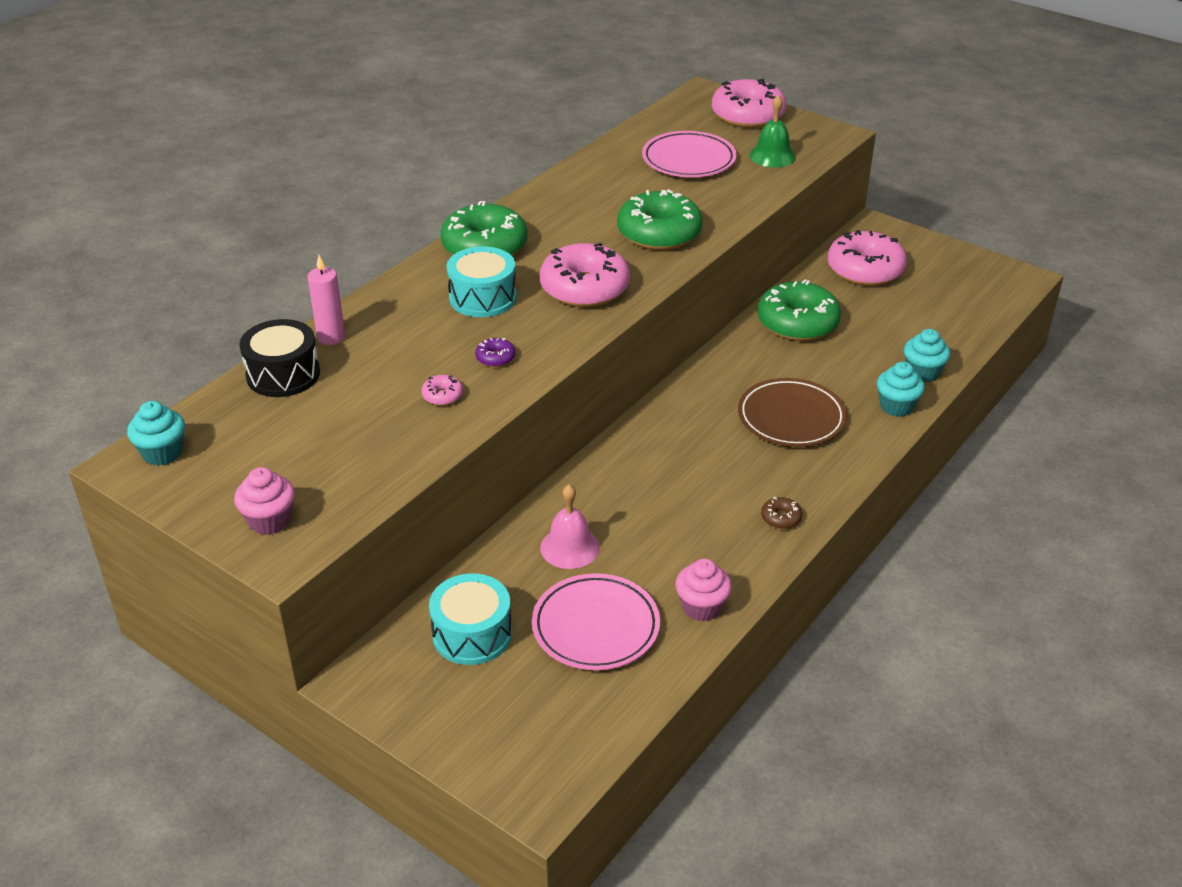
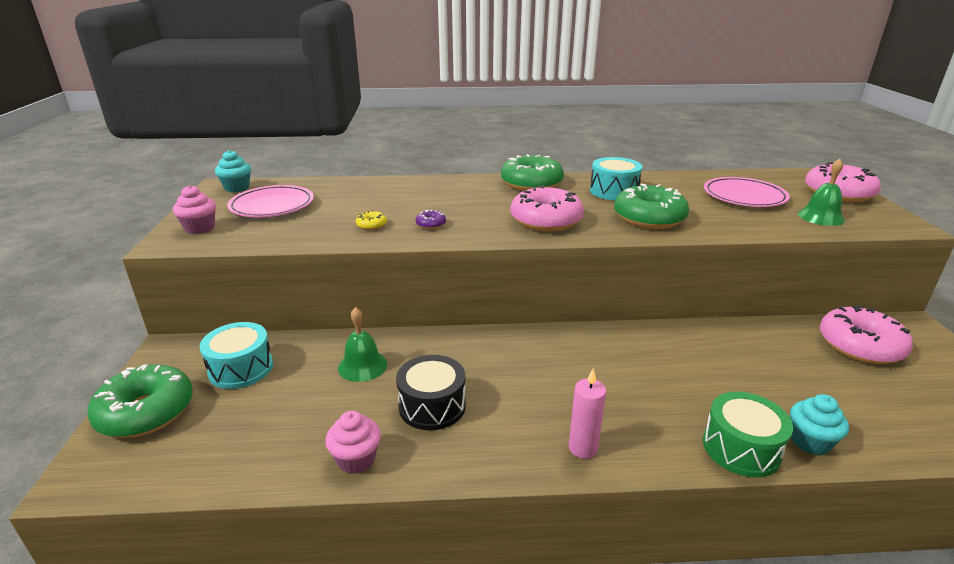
camera: 50 degrees right, 10 degrees down
(283, 374) = (336, 186): black drum -> black drum (432, 406)
(331, 337) = (384, 183): pink candle -> pink candle (583, 448)
(442, 396) = (371, 225): pink donut -> yellow donut
(482, 298) = (483, 200): turquoise drum -> turquoise drum (613, 191)
(569, 547) = (362, 365): pink bell -> green bell
(595, 627) = (289, 416): pink plate -> pink plate (272, 206)
(781, 518) = (508, 451): brown donut -> none
(791, 418) = (631, 396): brown plate -> none
(797, 323) = (738, 345): green donut -> green donut (146, 412)
(896, 406) = (741, 448): turquoise cupcake -> green drum

